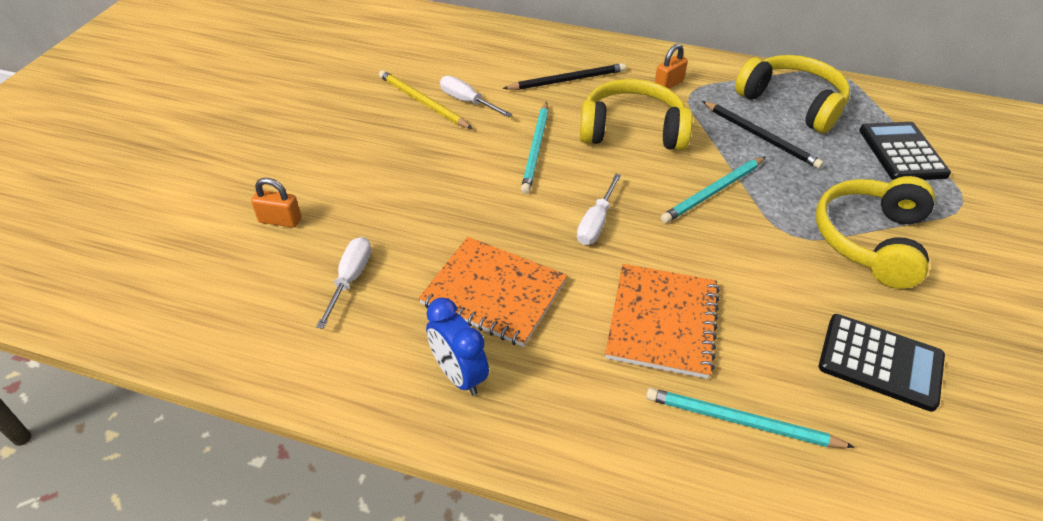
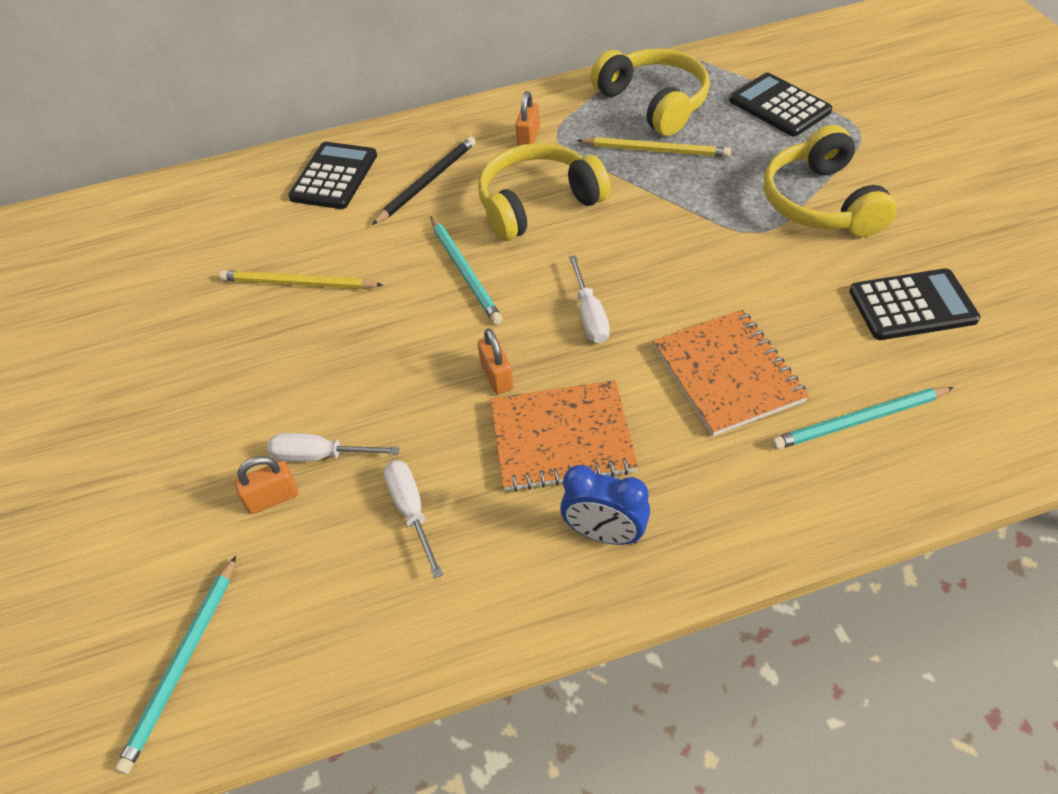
camera: 30 degrees left, 5 degrees up
(467, 101) = (346, 258): white screwdriver -> white screwdriver (320, 456)
(490, 227) = (497, 376): none -> orange padlock
(509, 49) = (334, 176): none -> black calculator
(713, 192) = (662, 227): turquoise pencil -> turquoise pencil (182, 664)
(761, 137) = (656, 150): black pencil -> yellow pencil
(792, 103) = (654, 103): yellow headphones -> yellow headphones turned 45 degrees clockwise

